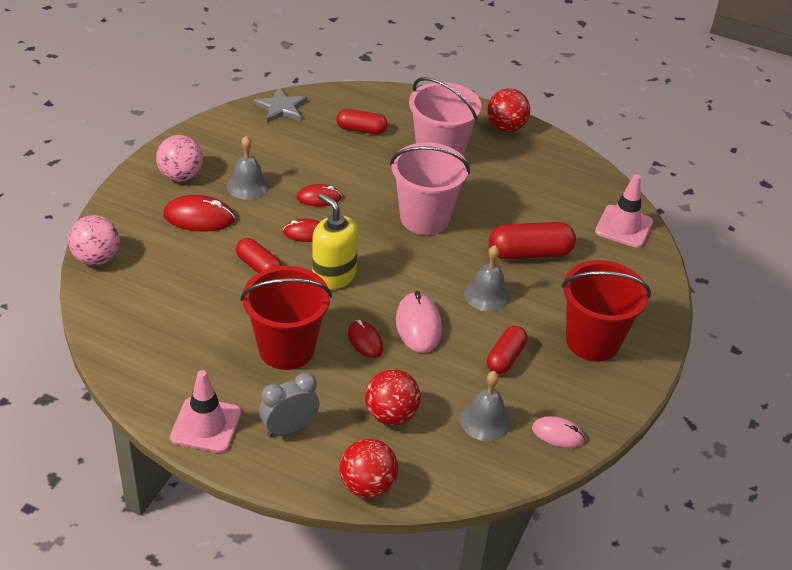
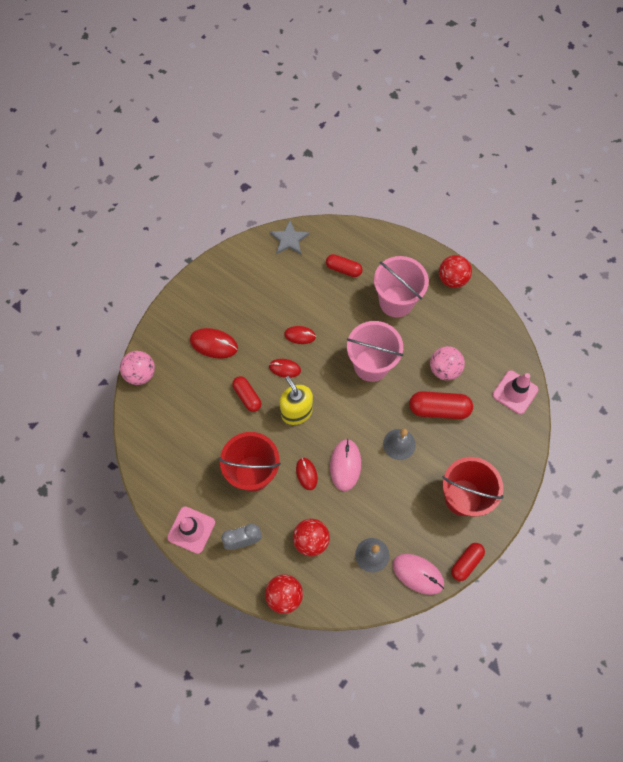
camera: 15 degrees right, 25 degrees up
(181, 176) = (207, 302): pink ball -> pink ball (444, 369)
(247, 185) = (252, 317): grey bell -> none
(505, 358) = (398, 503): red capsule -> red capsule (466, 562)
(558, 434) = (418, 574): pink mouse -> pink mouse, size x1.56

